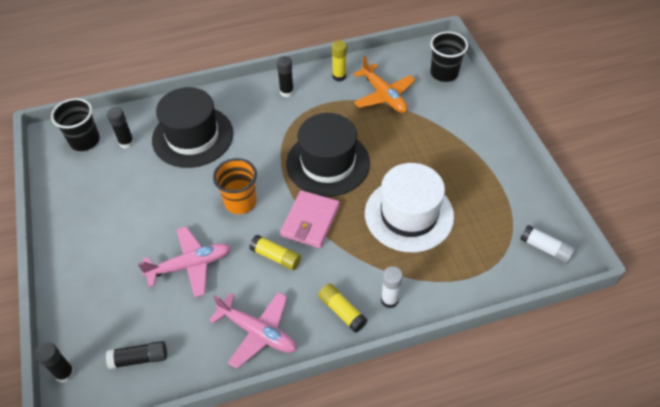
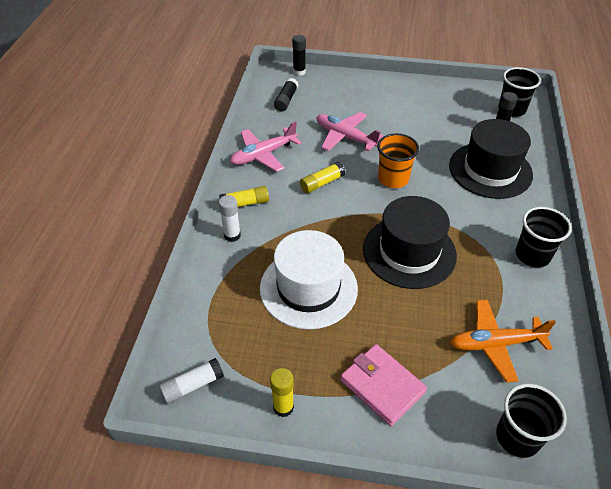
camera: 115 degrees right, 5 degrees down
(190, 265) = (345, 137): pink plane -> pink plane turned 120 degrees clockwise
(287, 92) = (532, 255): black glue stick -> black cup
(310, 221) = (345, 215): pink wallet -> pink wallet (382, 386)
(339, 76) = (546, 312): yellow glue stick -> yellow glue stick (283, 407)

